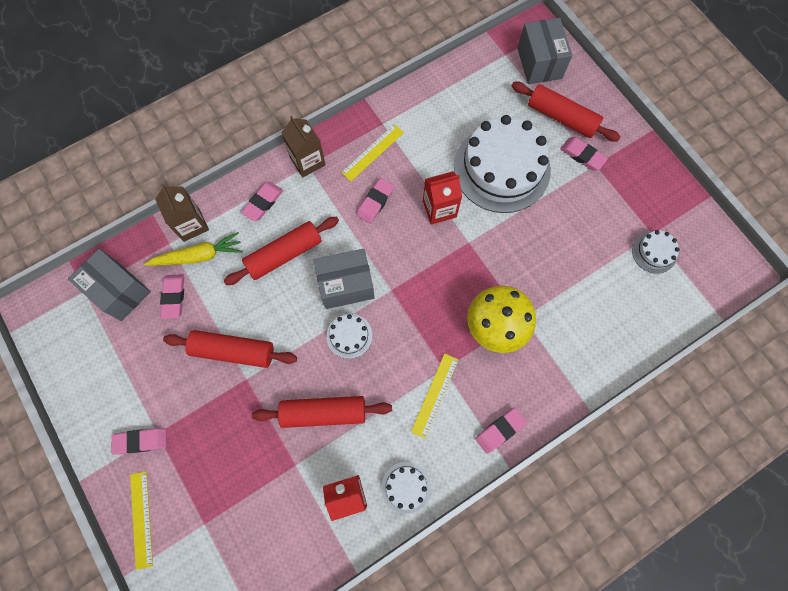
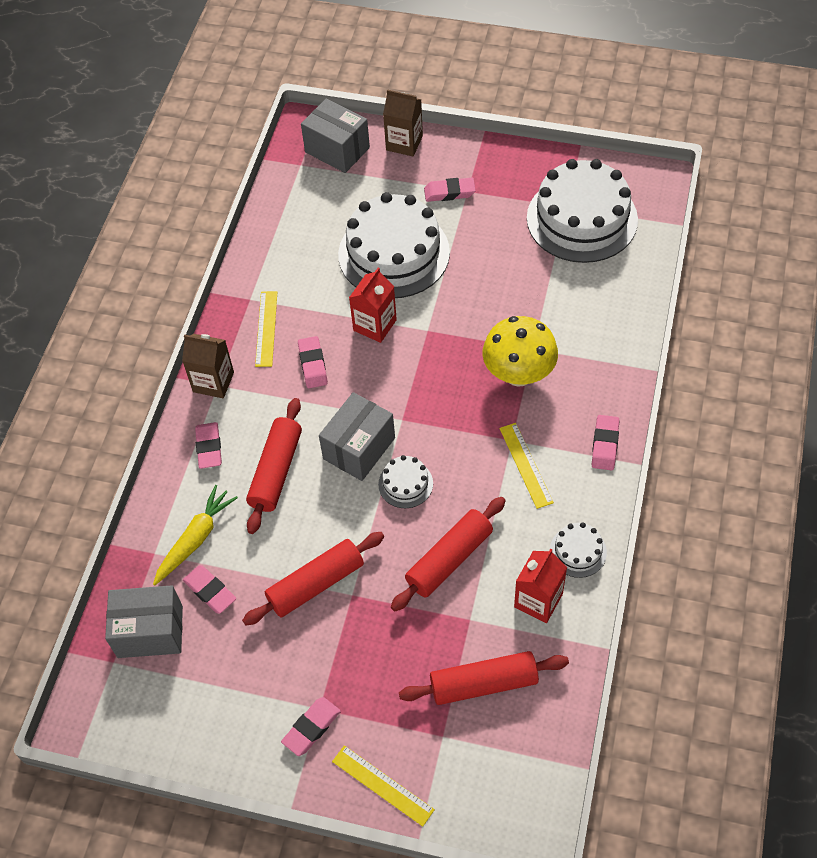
camera: 40 degrees left, 15 degrees down
(191, 224) = (159, 520): brown carton -> brown carton (404, 143)
(561, 118) = (401, 177): red rolling pin -> red rolling pin (483, 684)
(654, 252) = (582, 219): white cake -> white cake, size x2.27

